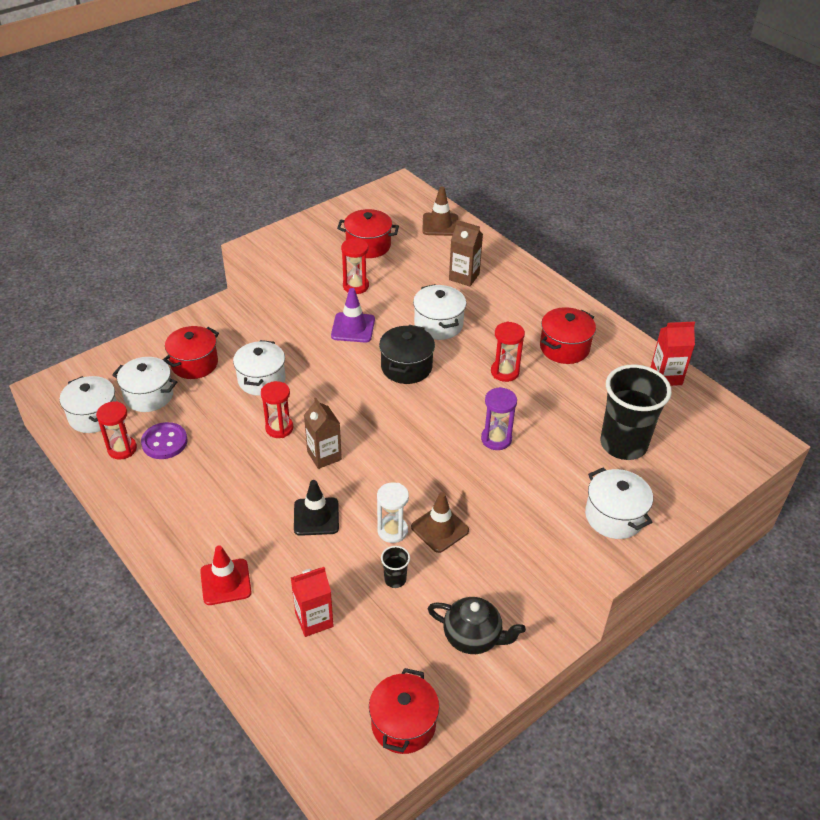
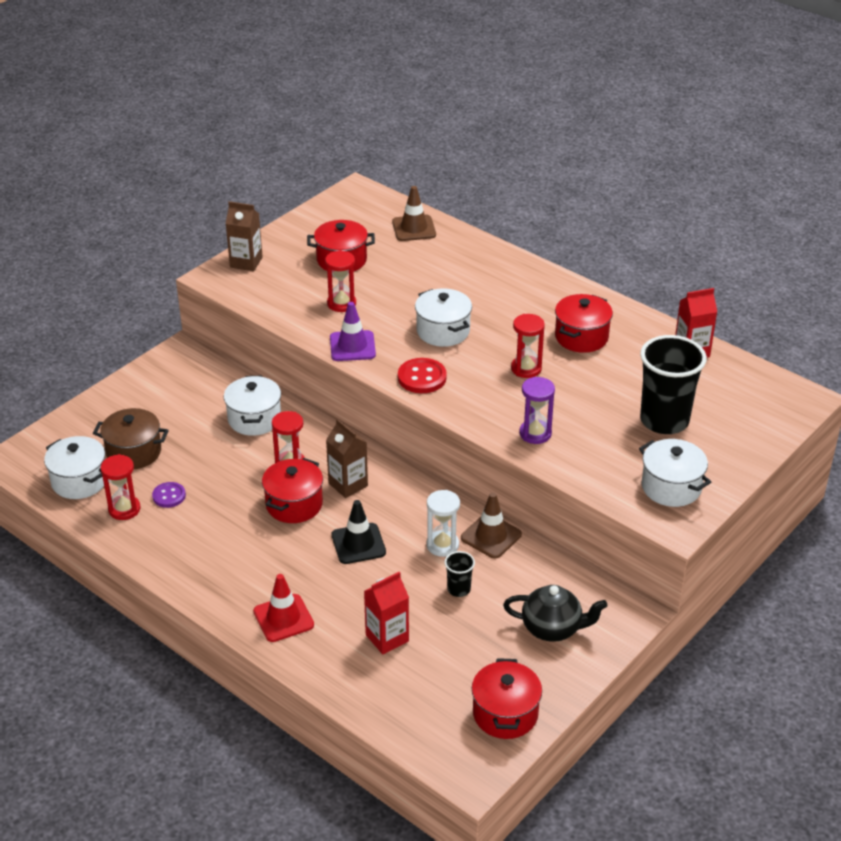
camera: 10 degrees left, 5 degrees down
(149, 395) = (134, 452): white pot -> brown pot
(164, 442) = (169, 496): purple button -> purple button, size x0.66
(194, 364) = (173, 413): red pot -> red pot (294, 504)
(406, 367) = (422, 377): black pot -> red button
(464, 277) = (456, 279): brown carton -> brown carton (246, 262)

